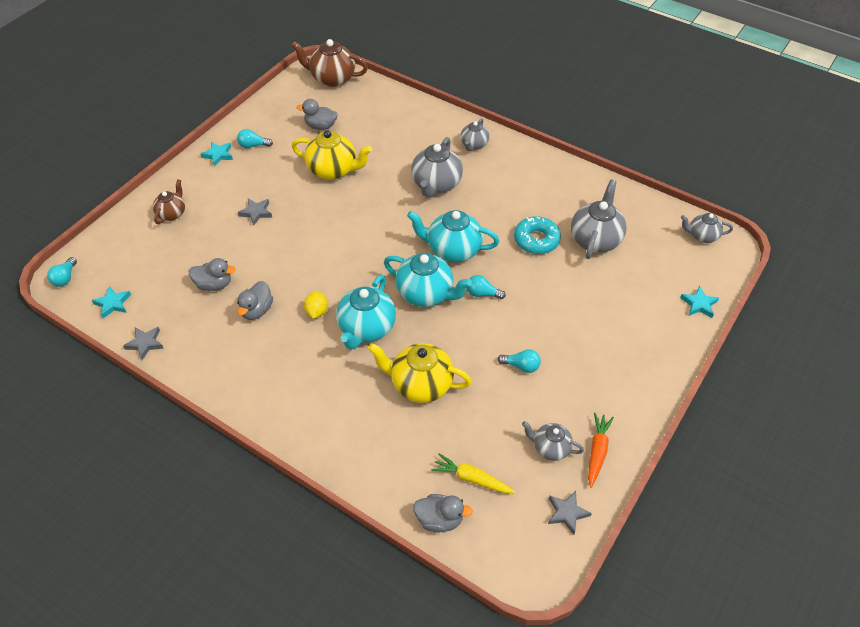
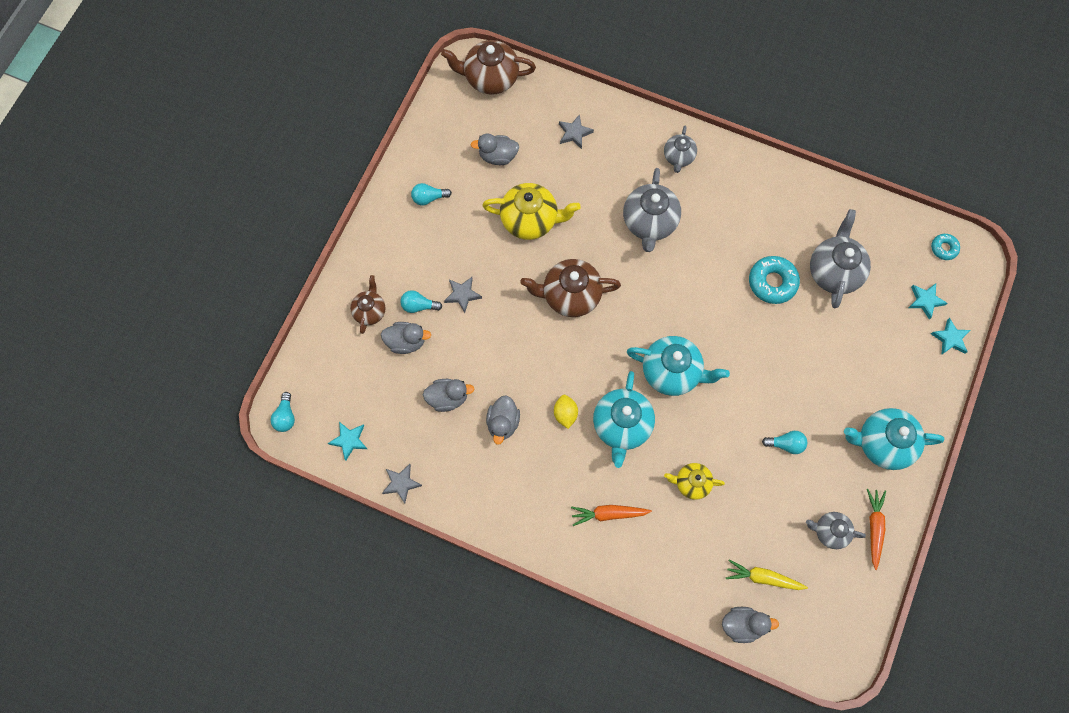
camera: 10 degrees left, 20 degrees up
(194, 239) = (406, 342): none -> grey duck
(218, 155) = (393, 219): turquoise star -> turquoise star (925, 301)
(332, 398) = (608, 514): none -> orange carrot
(350, 226) = (570, 296): none -> brown teapot
(420, 384) = (691, 483): yellow teapot -> yellow teapot, size x0.59
(452, 250) = (687, 310): turquoise teapot -> turquoise teapot (882, 444)
(482, 294) = (730, 362): turquoise light bulb -> turquoise light bulb (419, 306)
(567, 513) = (856, 597): grey star -> grey star (574, 133)
(702, 236) = (944, 248): grey teapot -> turquoise donut

